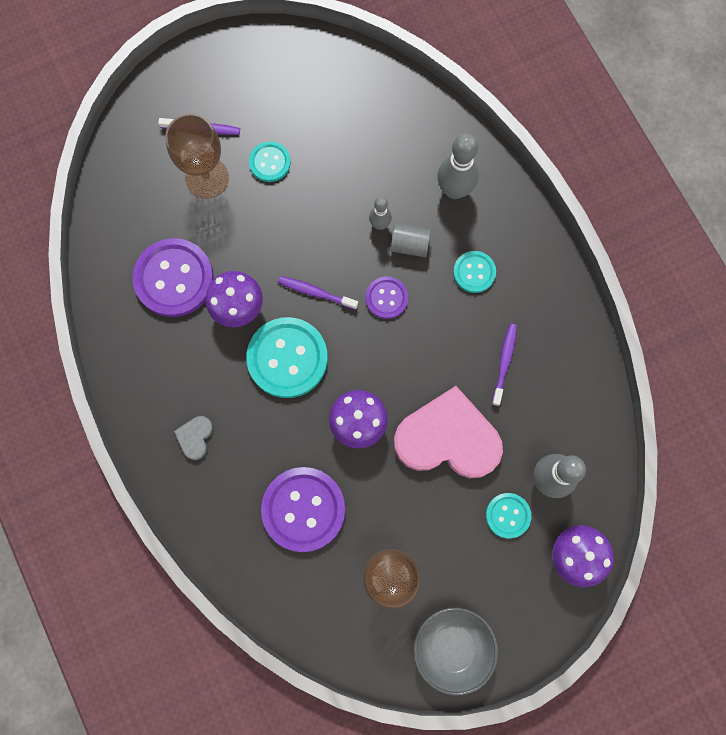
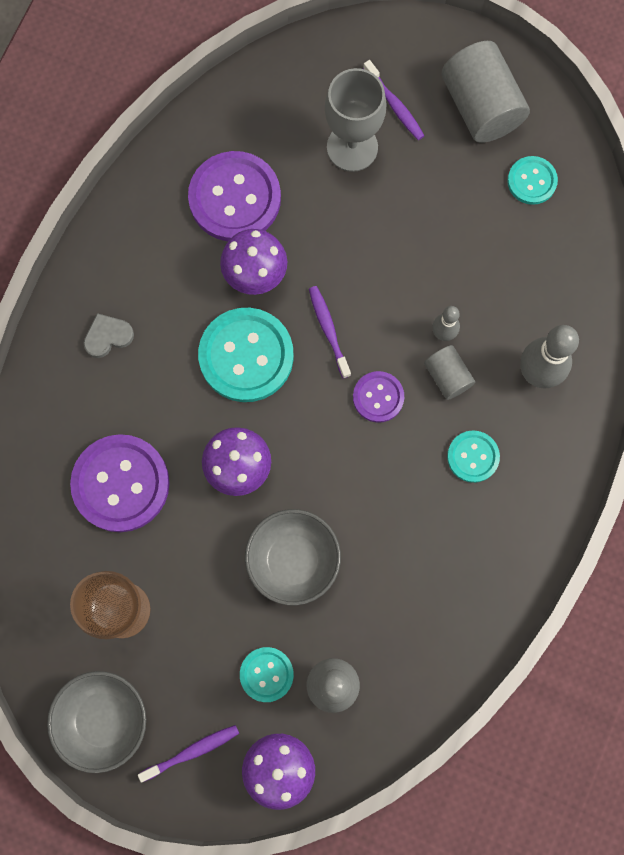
camera: 50 degrees right, 0 degrees up
(207, 178) = (352, 147): brown goblet -> grey goblet
(251, 79) = (480, 106): none -> grey cylinder
(270, 162) = (415, 188): turquoise button -> turquoise button (532, 181)
(448, 438) = (293, 560): pink heart -> grey bowl
(504, 362) = (409, 555): purple toothbrush -> purple toothbrush (192, 751)

